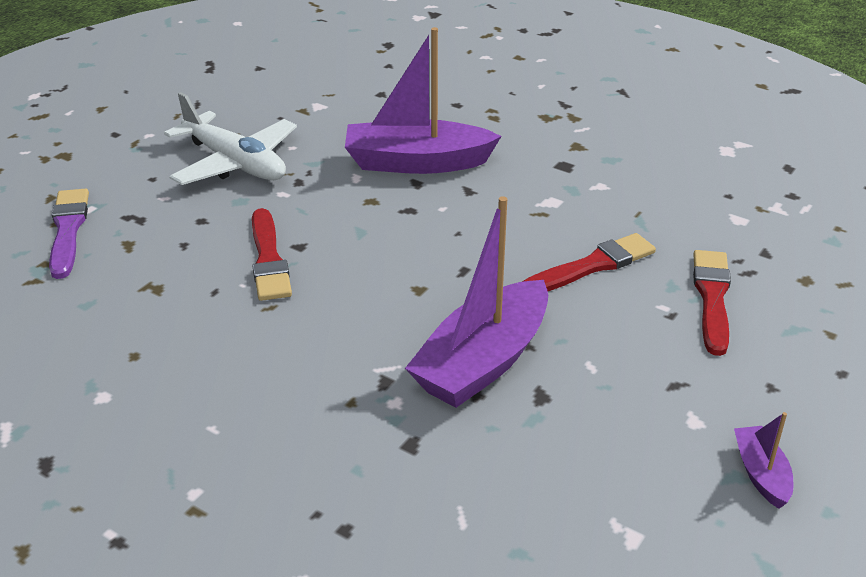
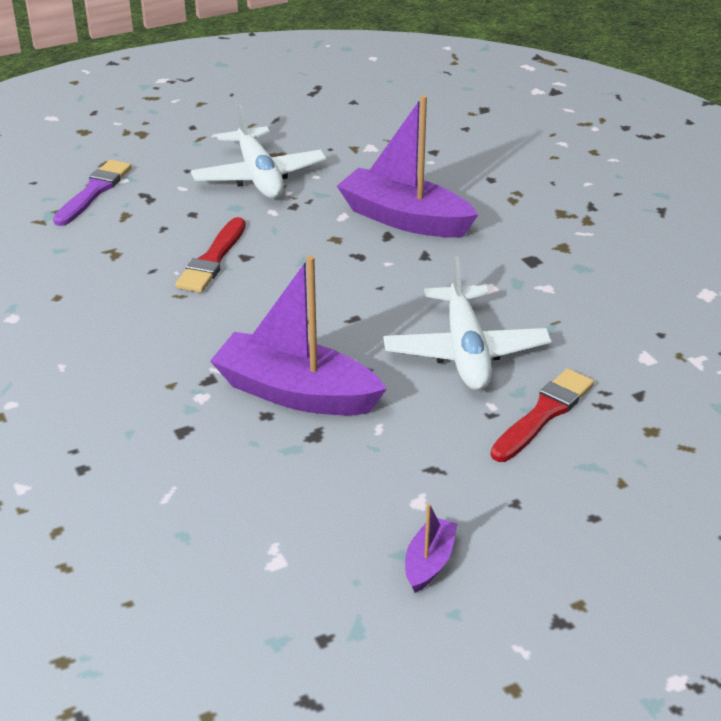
camera: 30 degrees right, 0 degrees up
(483, 362) = (296, 393): purple boat -> purple boat turned 45 degrees clockwise
(592, 266) = (465, 351): red brush -> white plane

